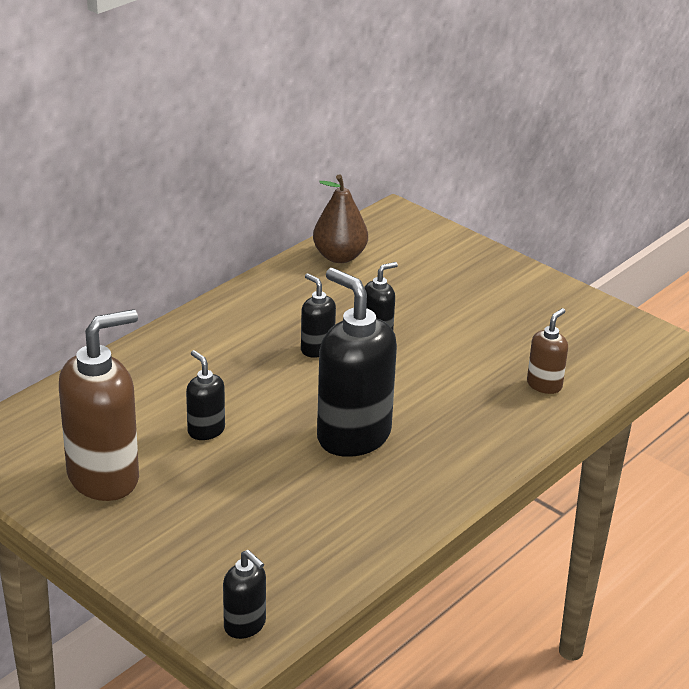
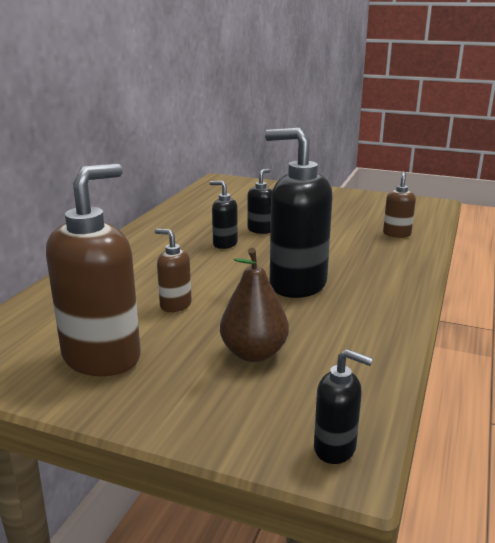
camera: 20 degrees left, 10 degrees down
(206, 430) = (175, 305): black soap dispenser -> brown soap dispenser
(339, 256) = (200, 201): brown pear -> brown pear (254, 353)

